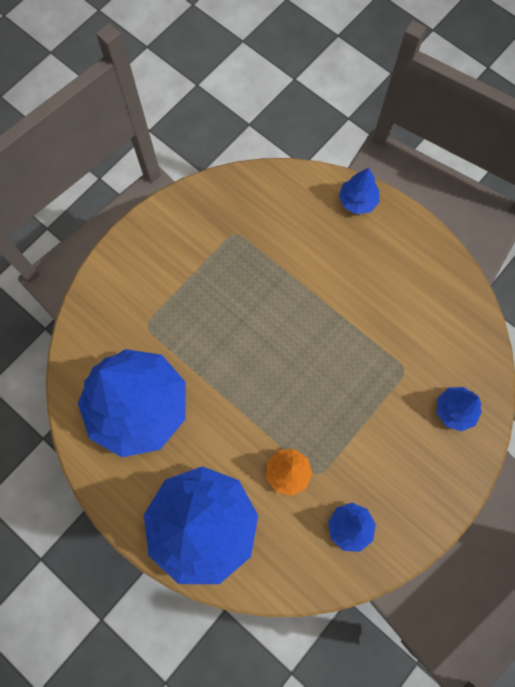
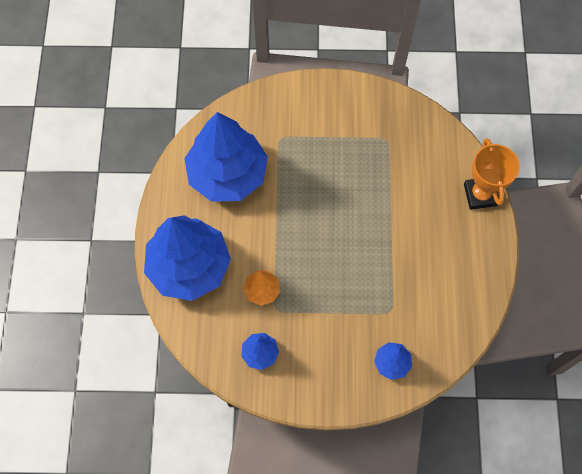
camera: 50 degrees right, 5 degrees down
(357, 201) = (480, 195): blue tree -> orange trophy

